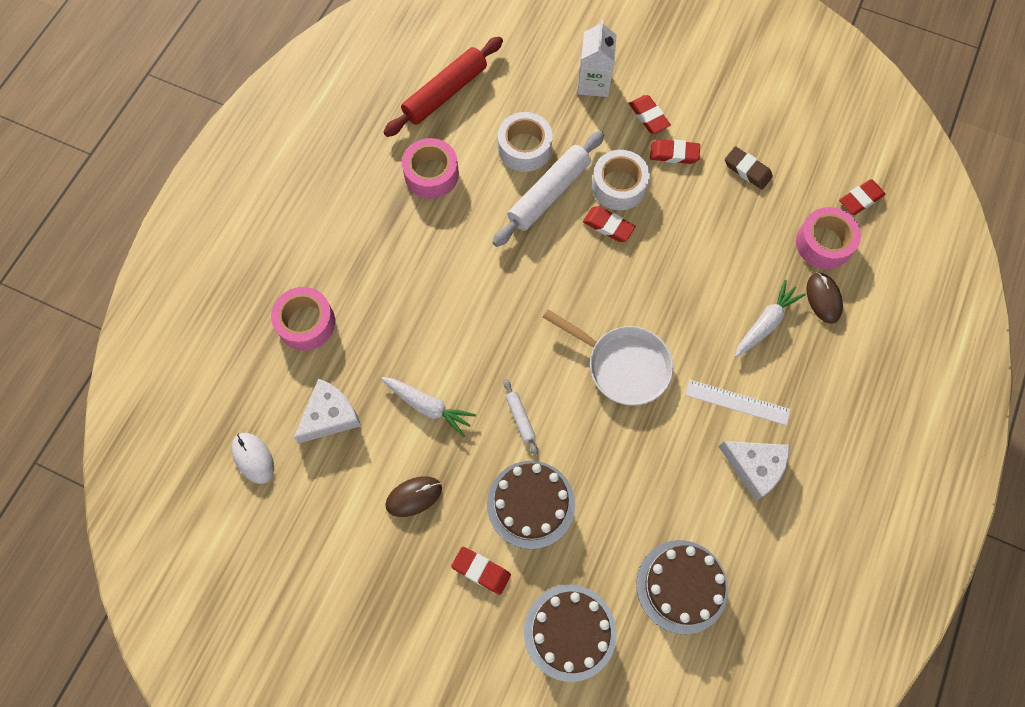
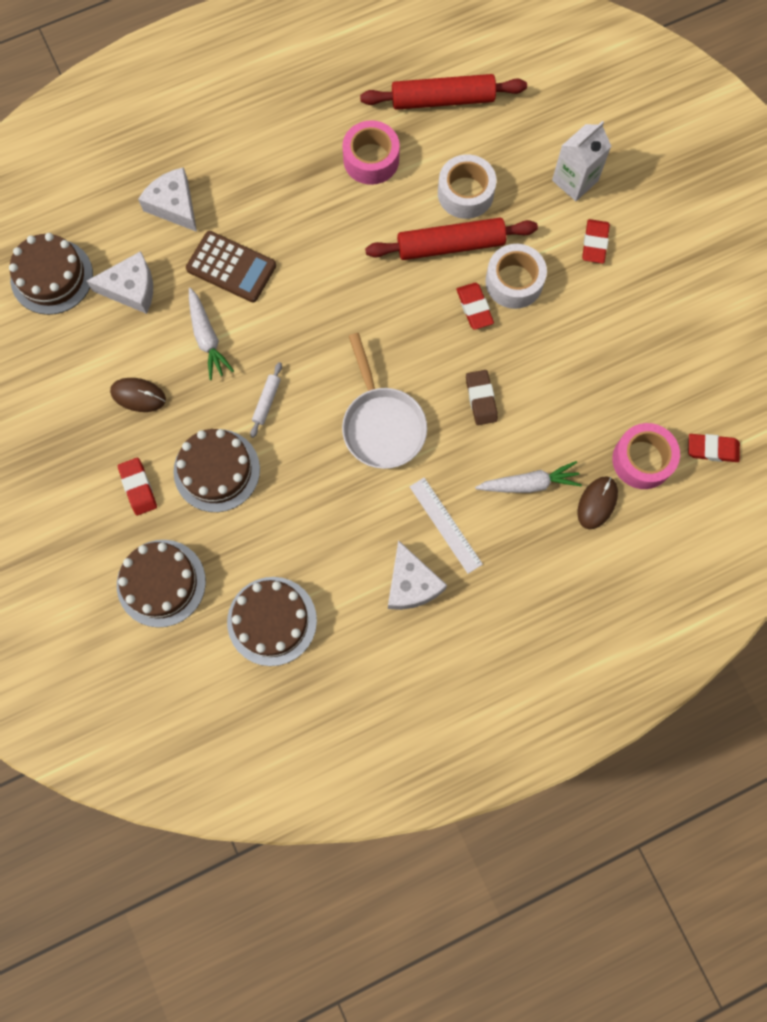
camera: 40 degrees right, 5 degrees up
(253, 458) = (52, 276): white mouse -> brown cake
(306, 323) = (174, 205): pink tape -> white cheese
(397, 336) = (231, 267): none -> brown calculator
(549, 194) = (450, 245): white rolling pin -> red rolling pin
(674, 154) = (586, 290): red eraser -> none
(747, 170) = (636, 351): brown eraser -> brown eraser (481, 399)

